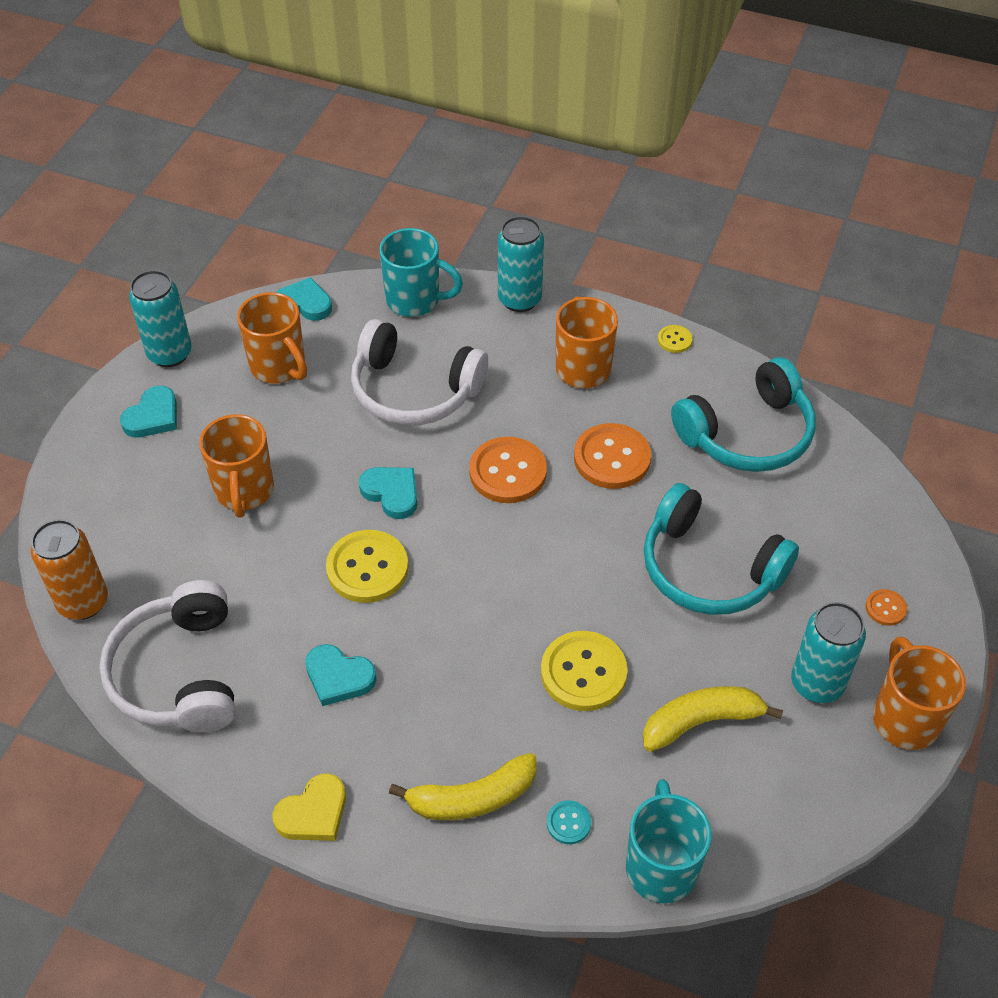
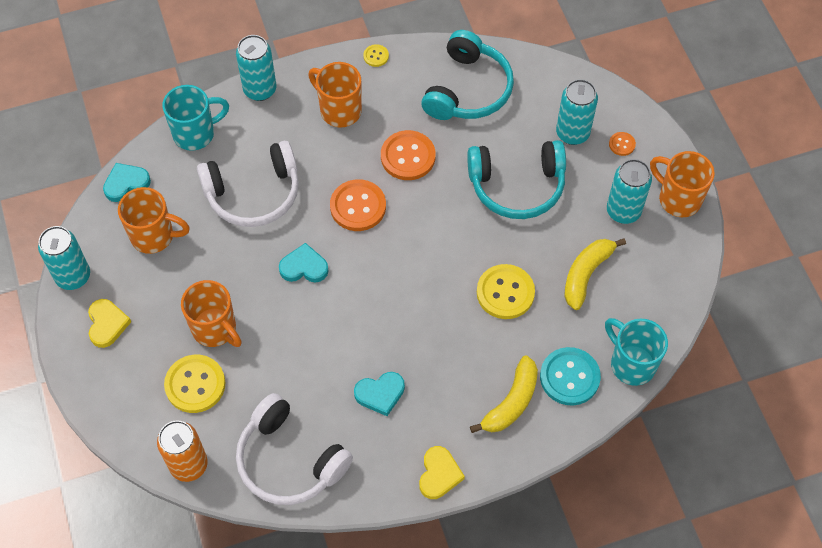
camera: 40 degrees left, 10 degrees up
(153, 416) = (107, 324): turquoise heart -> yellow heart
(367, 568) = (334, 321): yellow button -> yellow button (195, 384)
(568, 823) = (569, 377): turquoise button -> turquoise button, size x2.08
(832, 556) = (572, 133): none -> turquoise can

